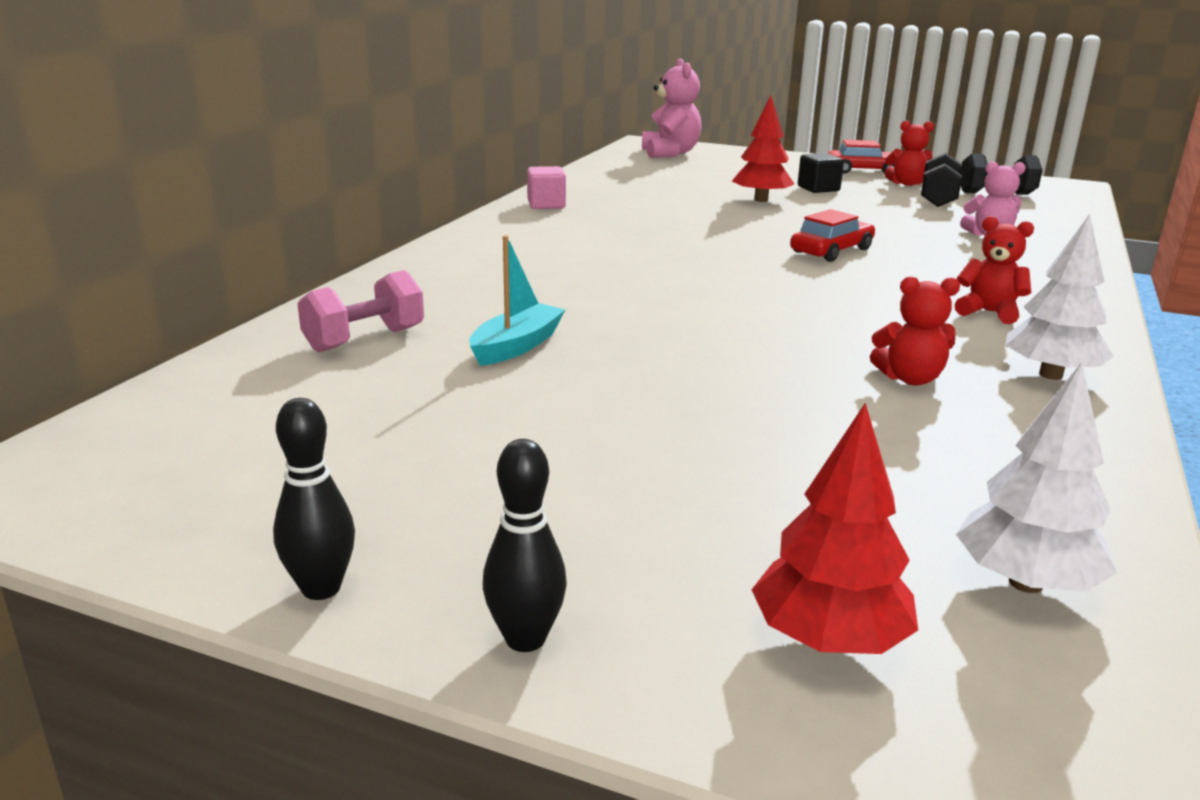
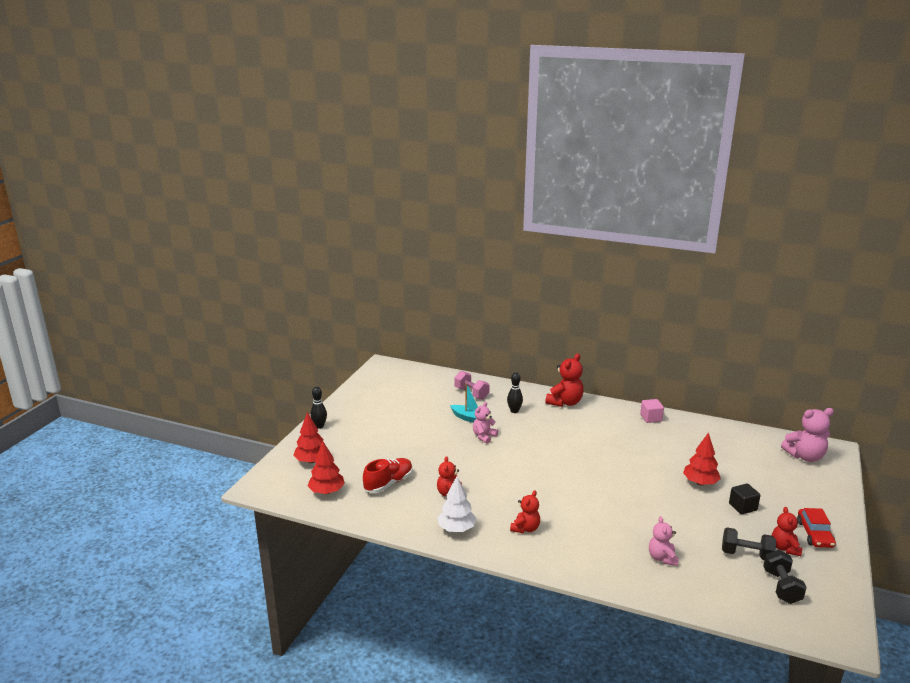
camera: 90 degrees right, 0 degrees up
(321, 588) = (340, 403): black bowling pin -> black bowling pin (514, 411)
(461, 253) = (565, 402): none -> red teddy bear
(617, 333) = (484, 436): none -> pink teddy bear
(831, 251) = (606, 496): red car -> none
(905, 462) = (388, 483): none -> red shoe
(1025, 583) = (327, 491): white tree -> red tree

